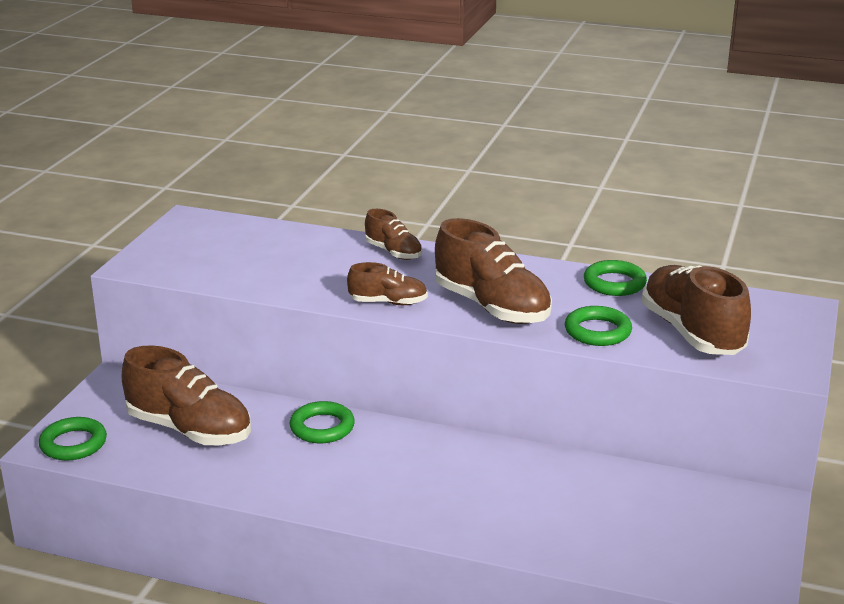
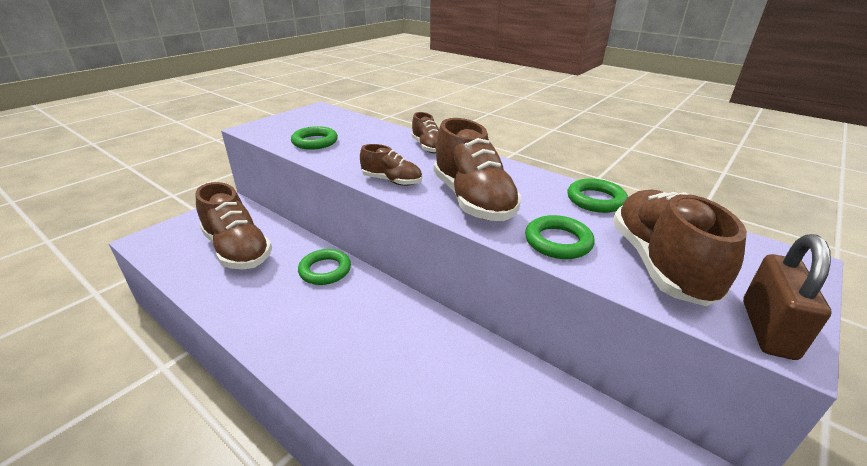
camera: 20 degrees right, 5 degrees up
(73, 444) = (159, 242): green ring -> green ring (315, 142)
(782, 364) = (767, 329): none -> brown padlock

